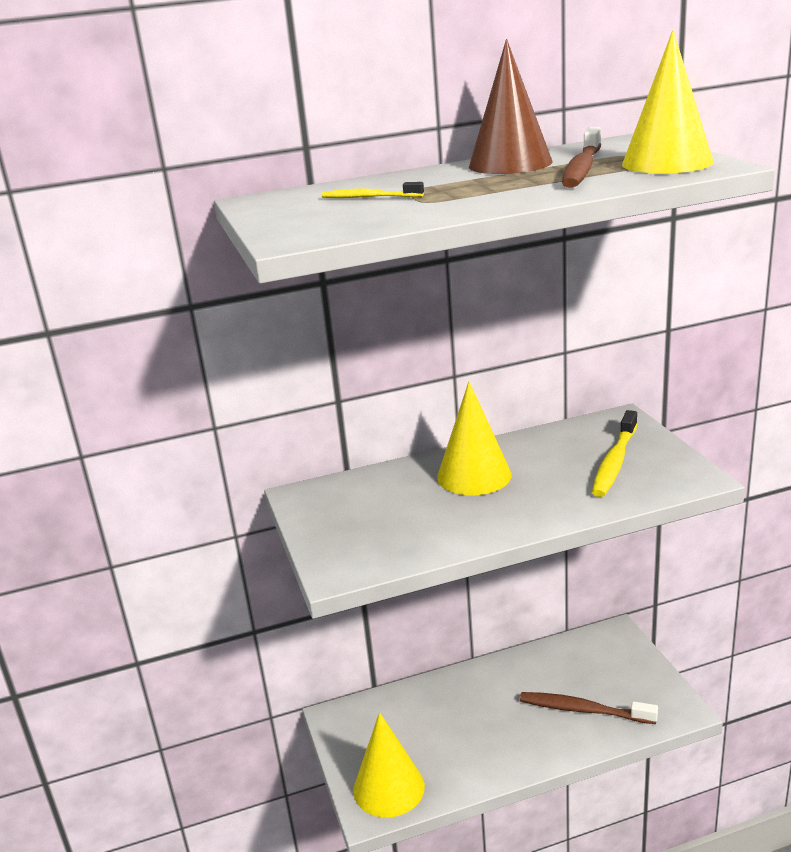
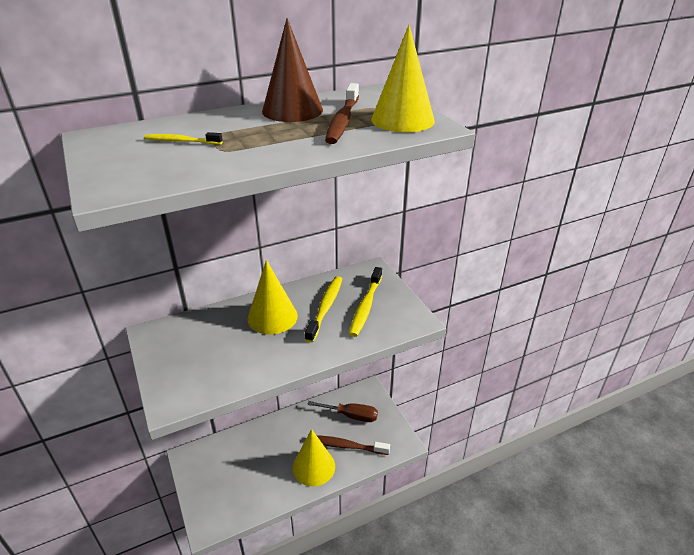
camera: 10 degrees left, 10 degrees up
(389, 788) = (220, 508): yellow cone -> yellow cone (313, 467)
(553, 464) = (325, 308): none -> yellow toothbrush
(590, 669) = (351, 416): none -> brown screwdriver

